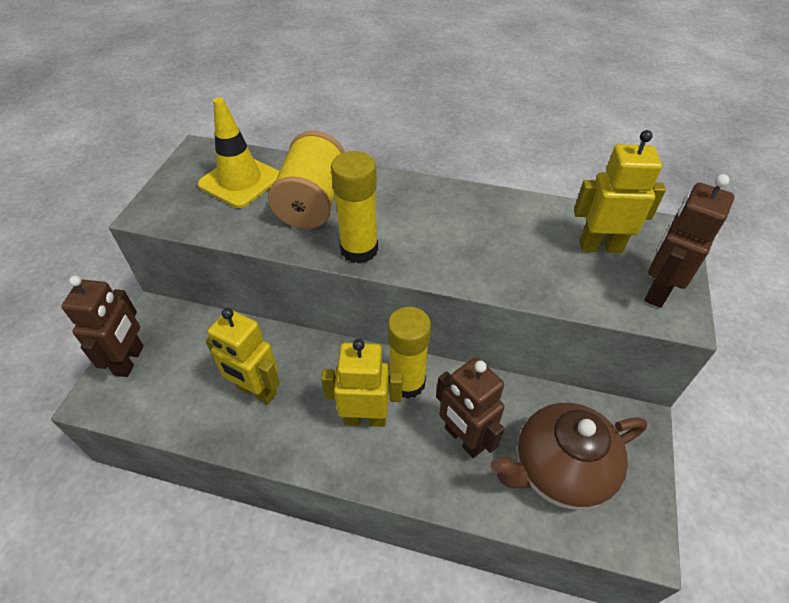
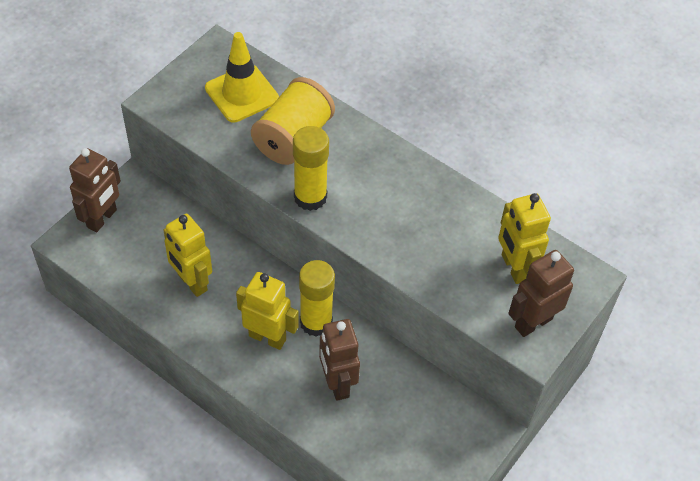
camera: 20 degrees right, 5 degrees up
(558, 470) = (398, 436): brown teapot -> none
(600, 246) = (514, 268): yellow robot -> yellow robot turned 135 degrees counterclockwise

